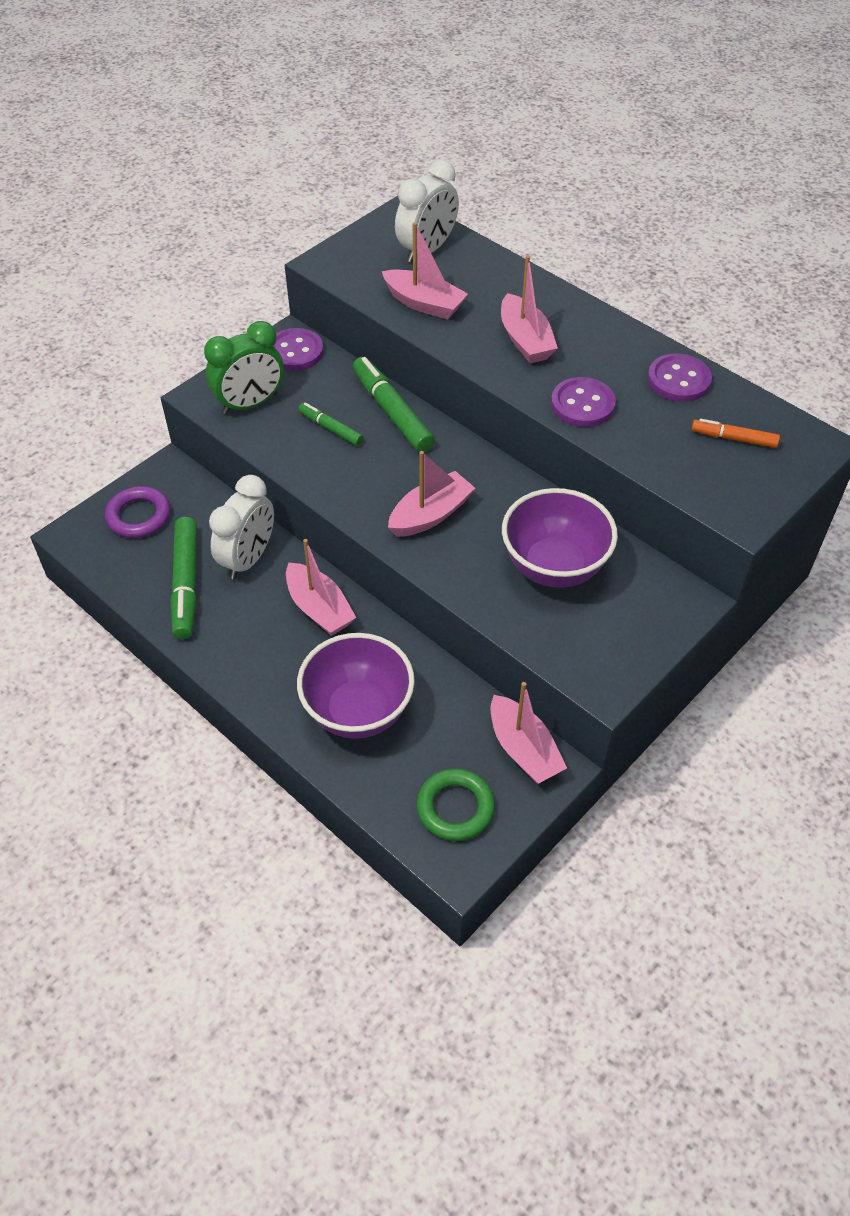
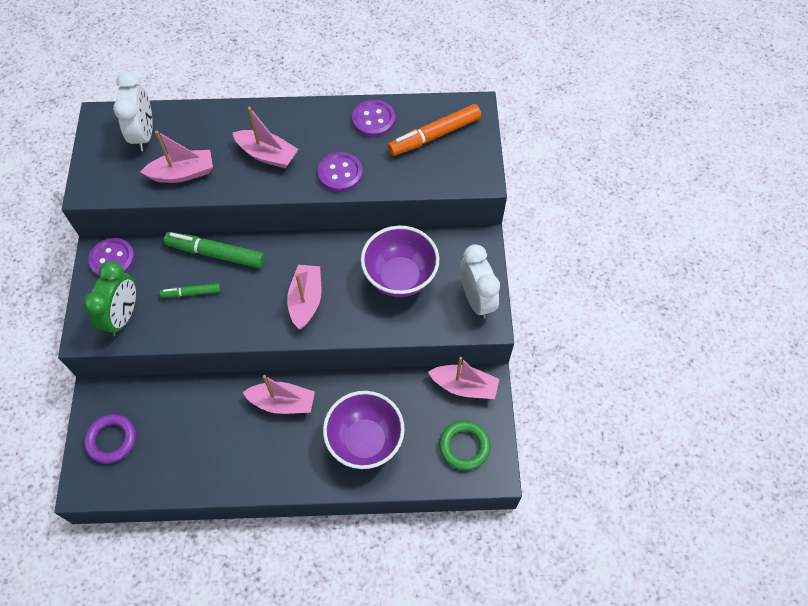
camera: 45 degrees left, 10 degrees up
(186, 584) = (190, 455): green marker -> none
(248, 559) = (210, 409): white clock -> white clock (476, 299)
(734, 438) = (434, 135): orange marker -> orange marker, size x1.77

